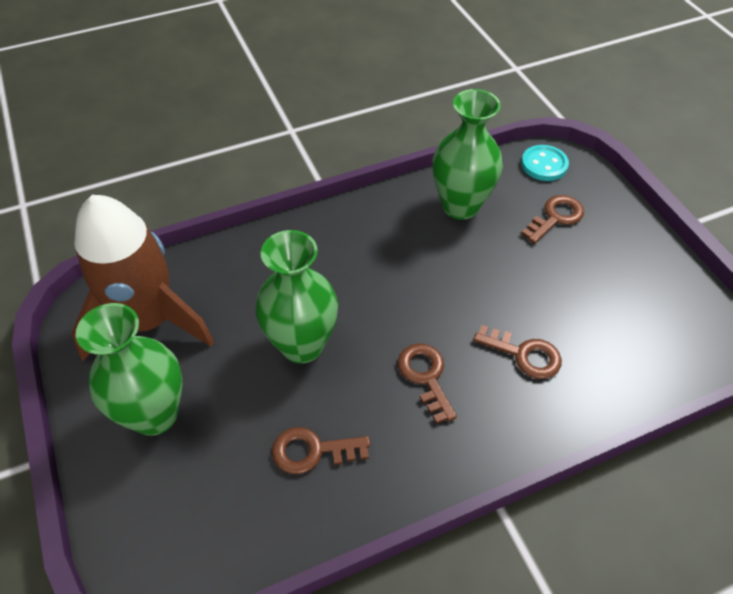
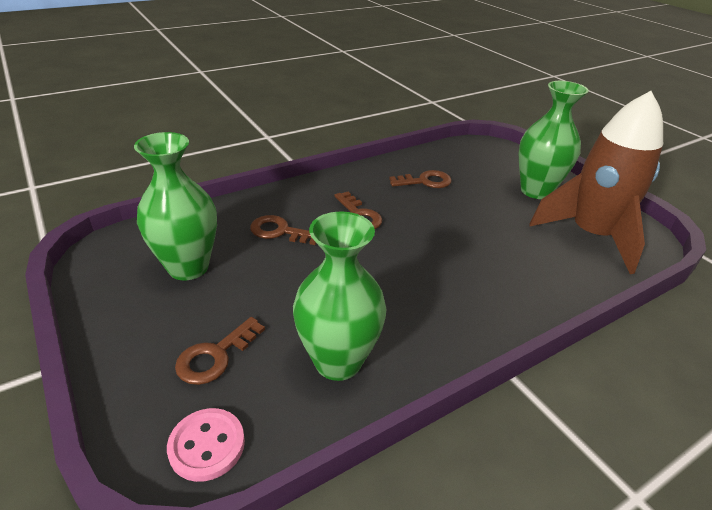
camera: 170 degrees right, 15 degrees down
(302, 345) = (460, 227): green vase -> green vase (188, 267)
(544, 164) = (207, 445): turquoise button -> pink button

